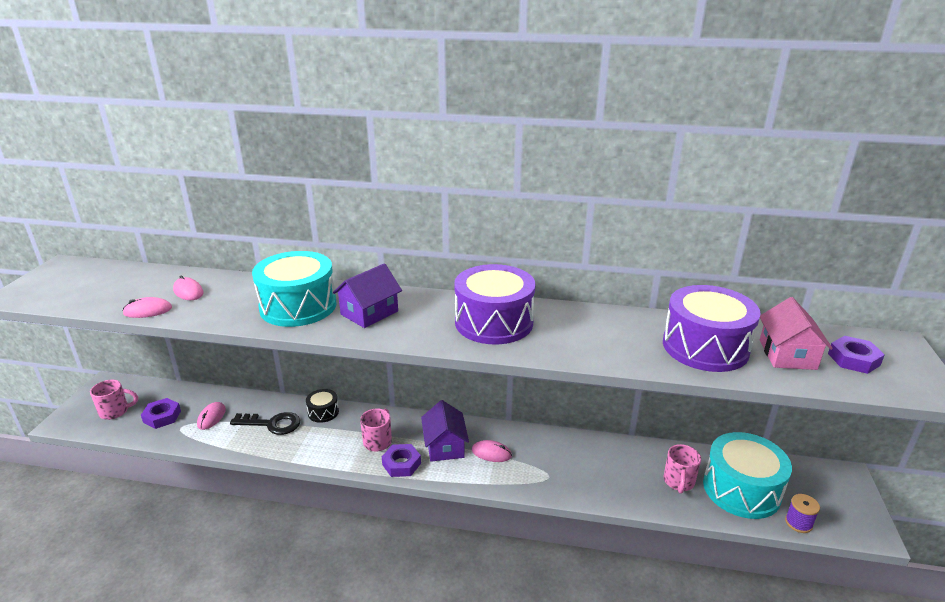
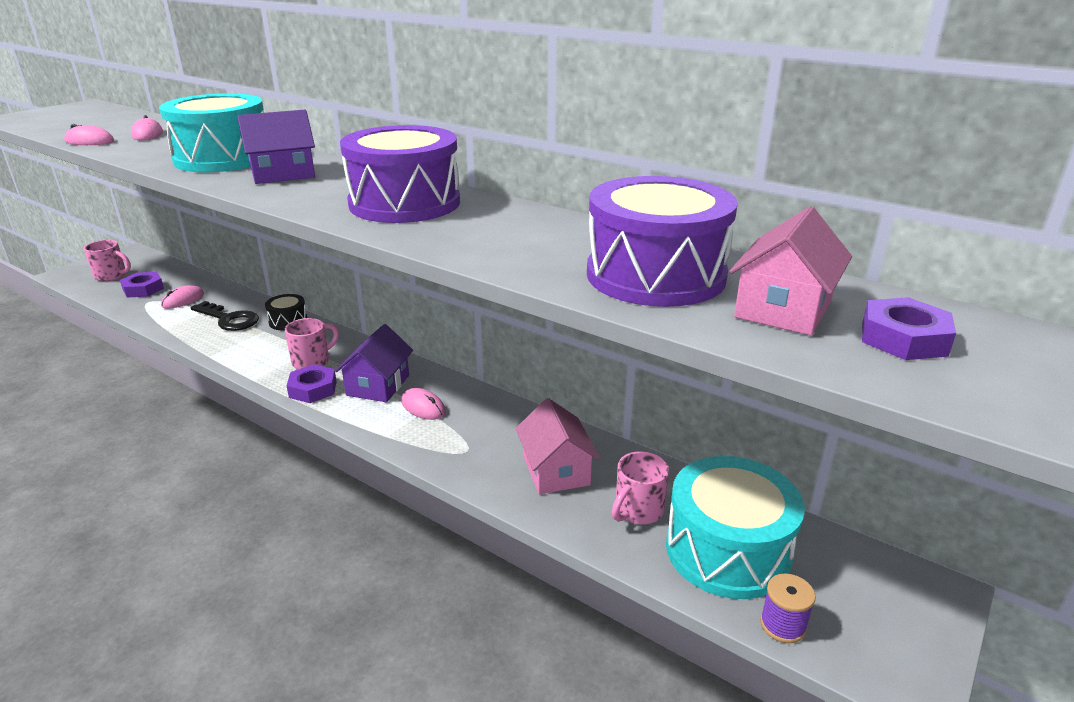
camera: 25 degrees right, 0 degrees up
(613, 471) = (556, 470): none -> pink house

